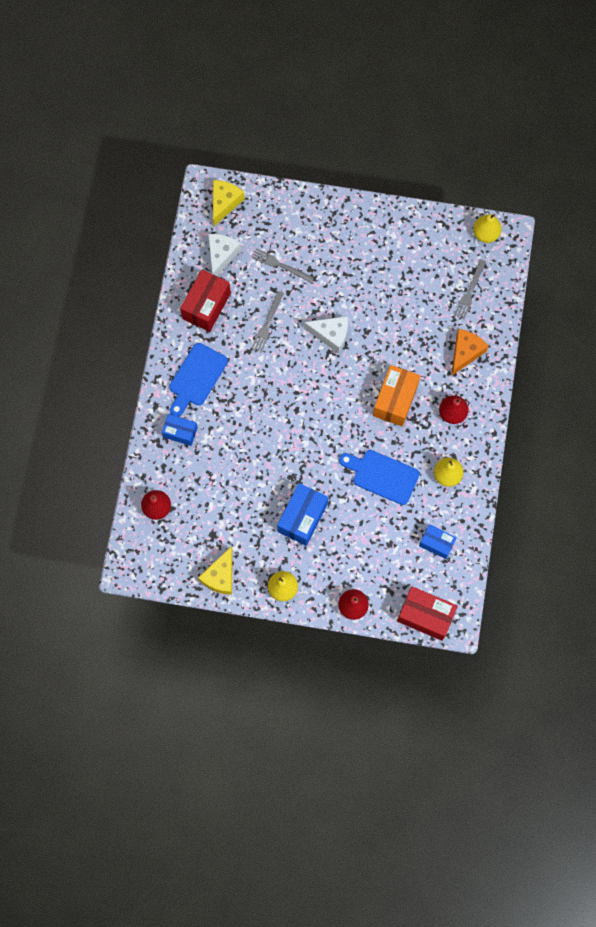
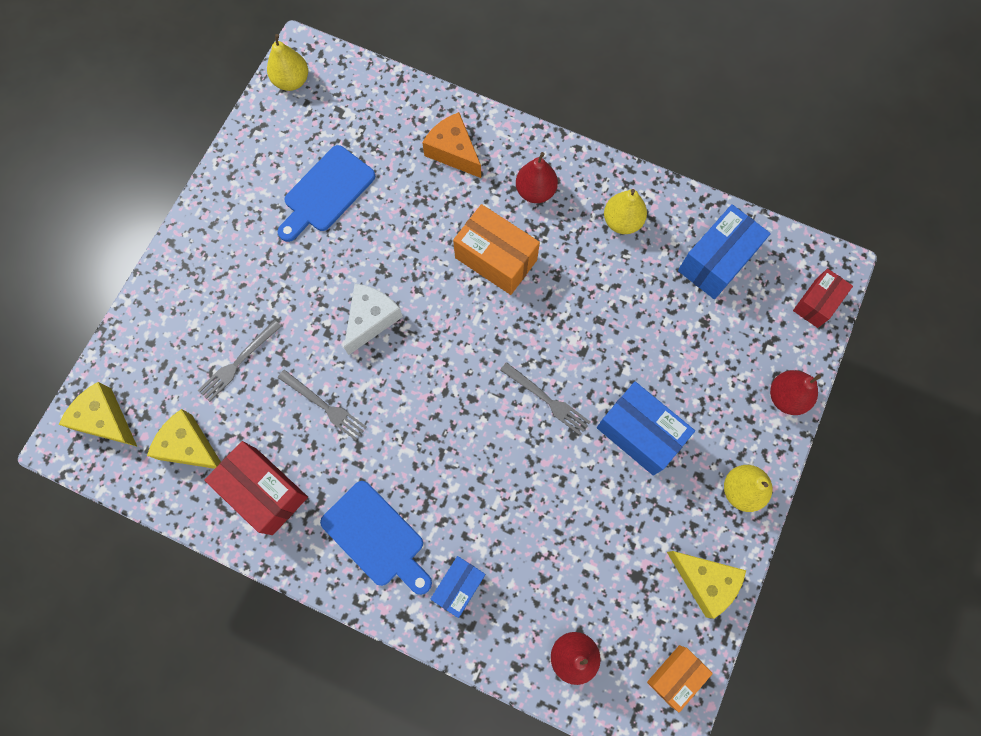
camera: 75 degrees left, 0 degrees up
(160, 569) = (675, 675): none -> orange box
(221, 255) = (190, 446): white cheese -> yellow cheese
(382, 476) = (602, 306): blue cutting board -> blue cutting board (326, 193)
(425, 616) = (816, 303): red box -> red box, size x0.63
(436, 543) = (716, 261): blue box -> blue box, size x1.60
(470, 291) = (367, 122): grey fork -> grey fork (547, 400)

